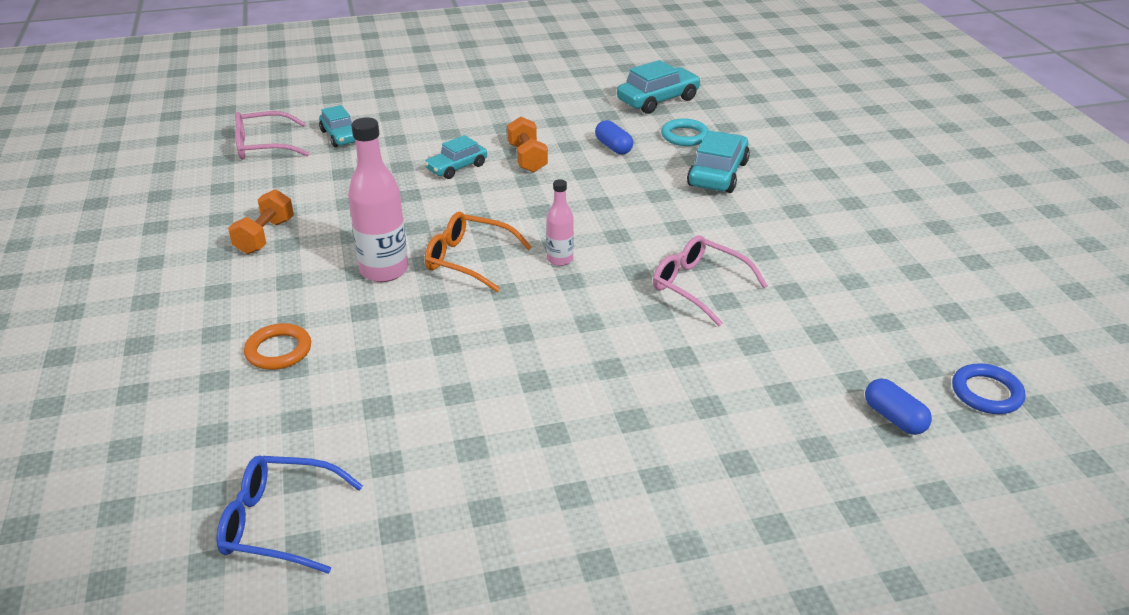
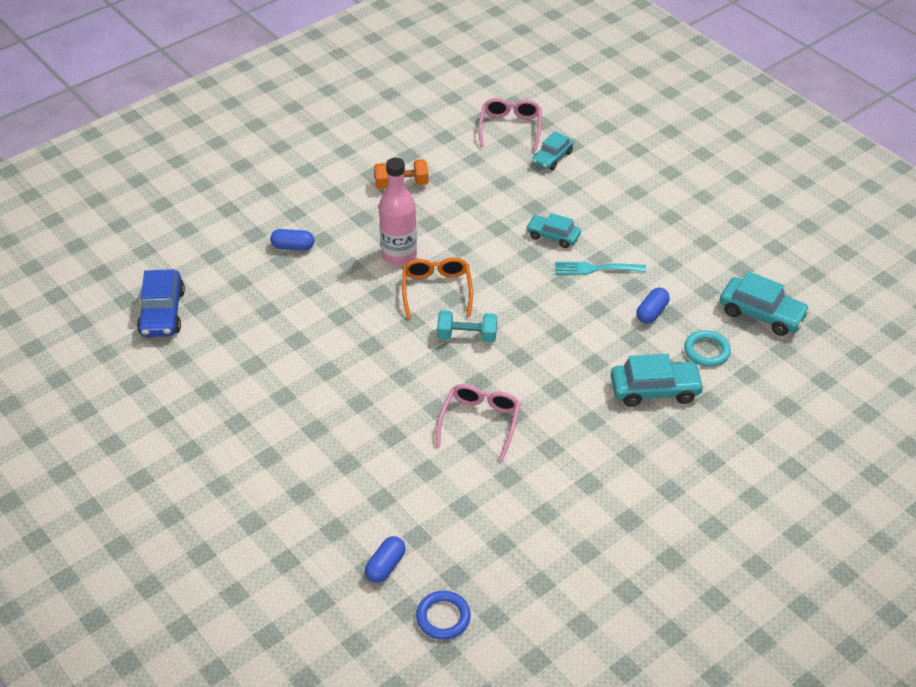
camera: 65 degrees right, 10 degrees up
(264, 146) = (510, 128): pink glasses -> pink glasses turned 45 degrees clockwise
(278, 350) = (293, 247): orange ring -> blue capsule
(279, 523) = (162, 313): blue glasses -> blue car
(527, 158) = (595, 269): orange dumbbell -> turquoise fork
(560, 259) = (467, 336): pink bottle -> turquoise dumbbell

